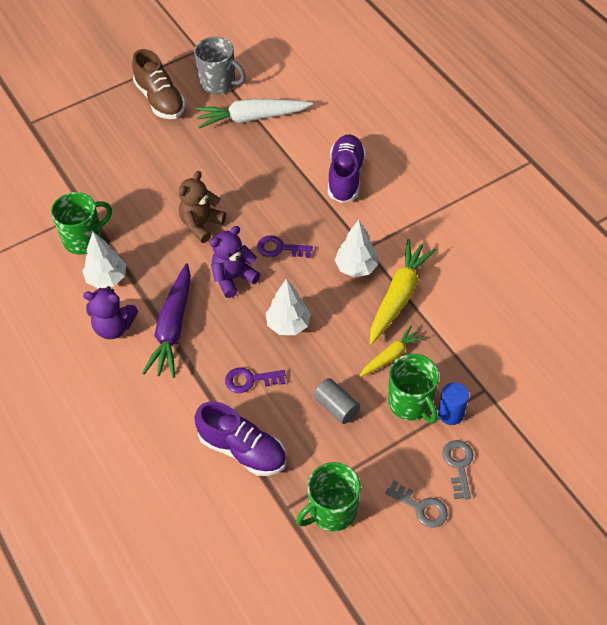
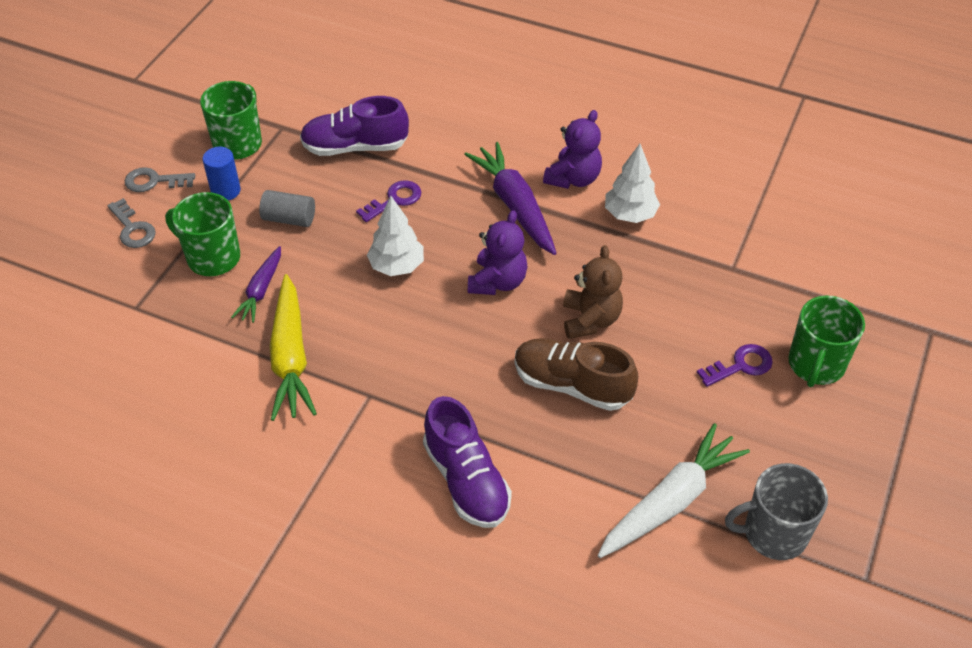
camera: 145 degrees right, 5 degrees down
(84, 239) = (699, 238): green mug -> green mug (816, 365)
(114, 327) = (573, 178): purple teddy bear -> purple teddy bear turned 150 degrees clockwise
(160, 100) = (820, 457): brown shoe -> brown shoe (572, 385)
(280, 248) = (473, 340): purple key -> purple key (740, 366)
(356, 267) = (365, 364): white tree -> none
(390, 356) = (261, 290): yellow carrot -> purple carrot
(450, 413) = (163, 268): blue cylinder -> blue cylinder (225, 191)

